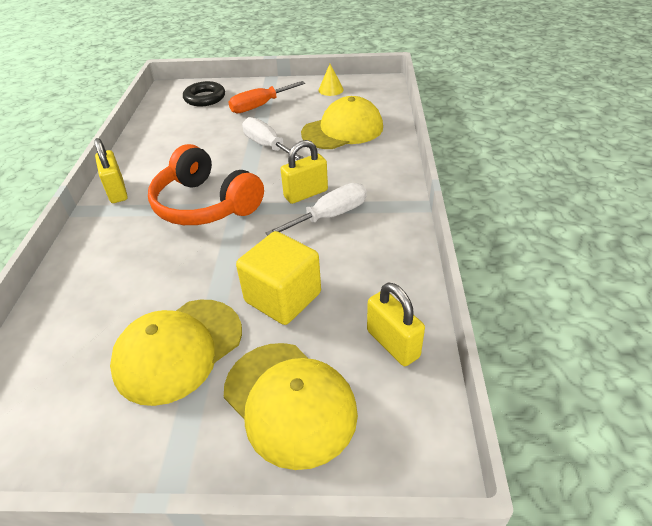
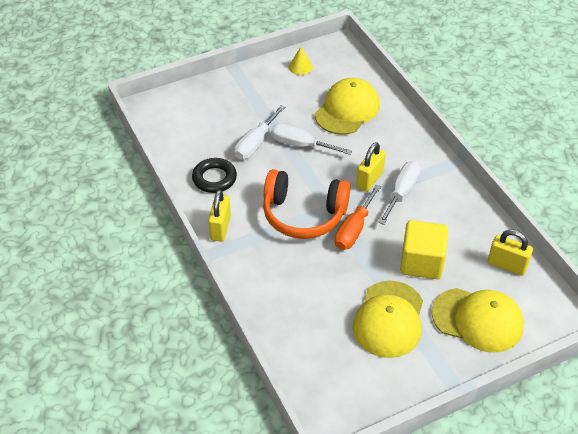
camera: 30 degrees left, 5 degrees up
(117, 191) = (220, 228): yellow padlock -> yellow padlock turned 60 degrees clockwise
(205, 98) = (193, 109): black ring -> black ring (214, 178)
(227, 134) = (255, 143): none -> white screwdriver
(260, 106) = (254, 104): orange screwdriver -> orange screwdriver (354, 229)

